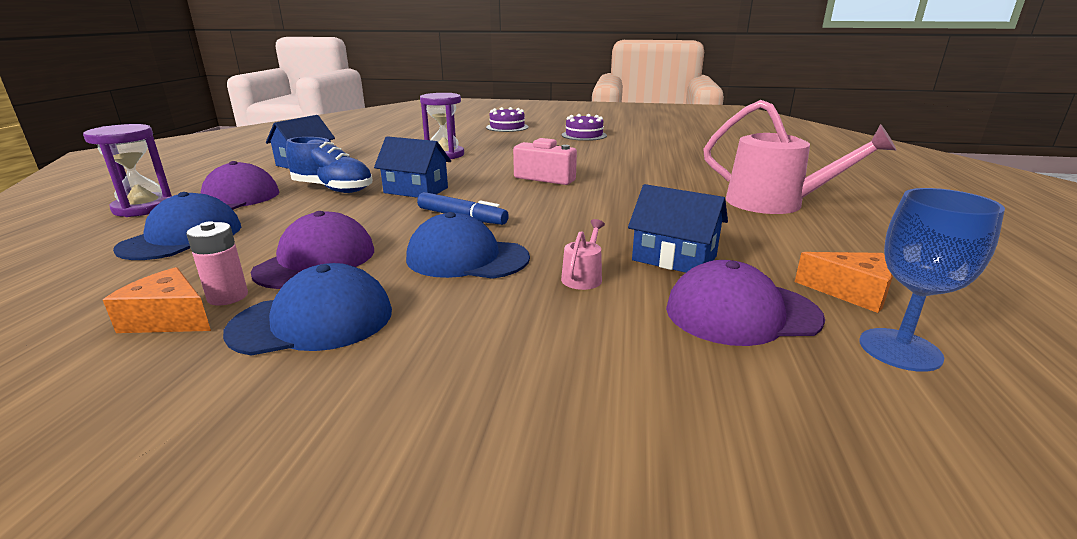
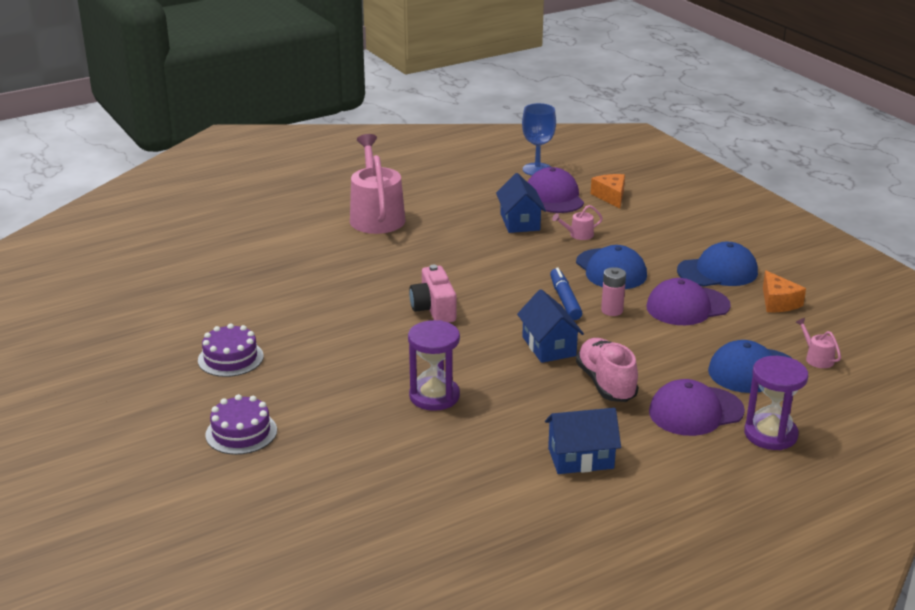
camera: 130 degrees left, 5 degrees up
(85, 275) = (817, 358): none -> pink watering can
(228, 297) = (747, 303): pink battery -> pink battery (612, 310)
(313, 321) = (717, 271): blue cap -> blue cap turned 135 degrees clockwise
(333, 189) = (606, 383): blue shoe -> pink shoe
(741, 313) = (554, 197): purple cap -> purple cap turned 150 degrees counterclockwise
(851, 292) = (496, 181): orange cheese -> orange cheese (610, 196)

